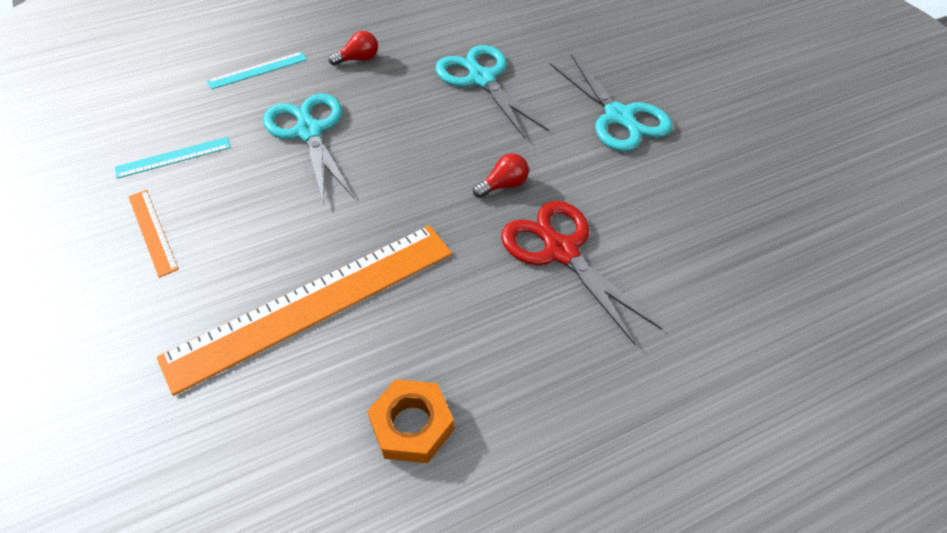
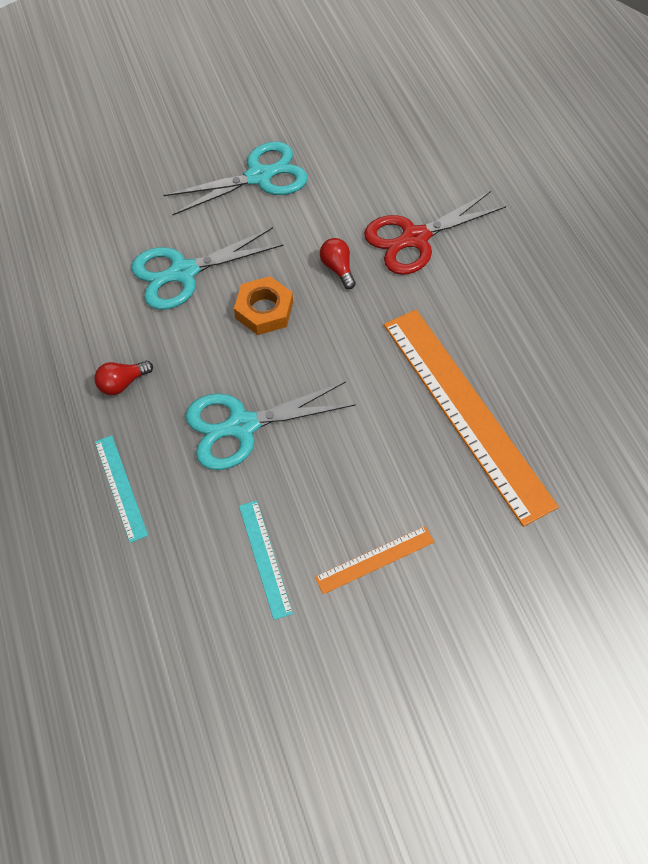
camera: 85 degrees left, 10 degrees up
(358, 59) = (123, 383): red light bulb -> red light bulb turned 105 degrees counterclockwise
(412, 425) = (573, 343): orange nut -> orange nut (264, 310)

